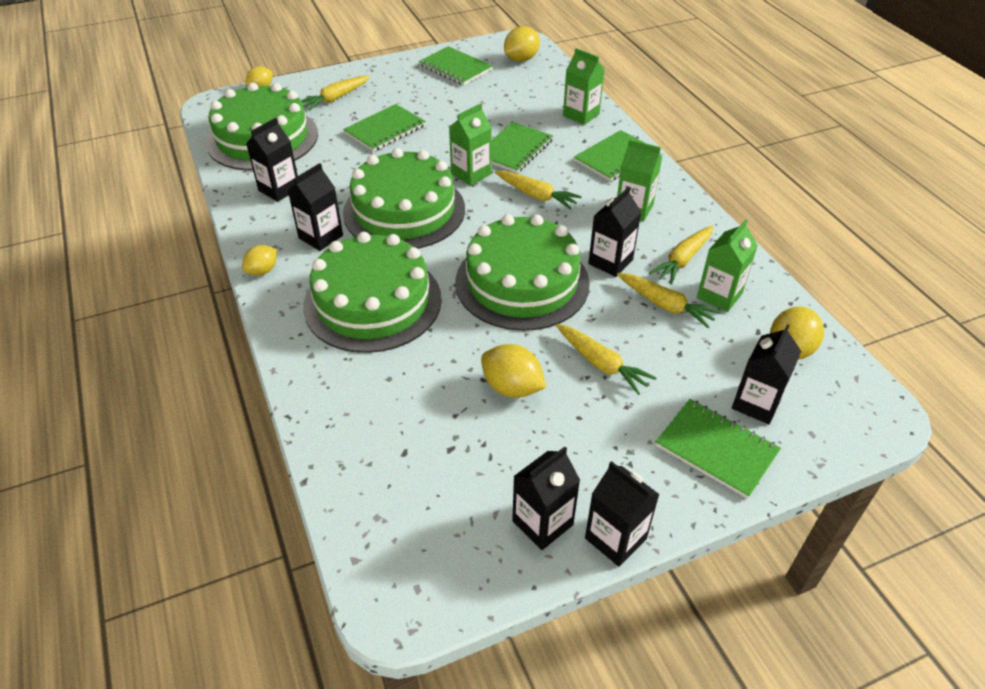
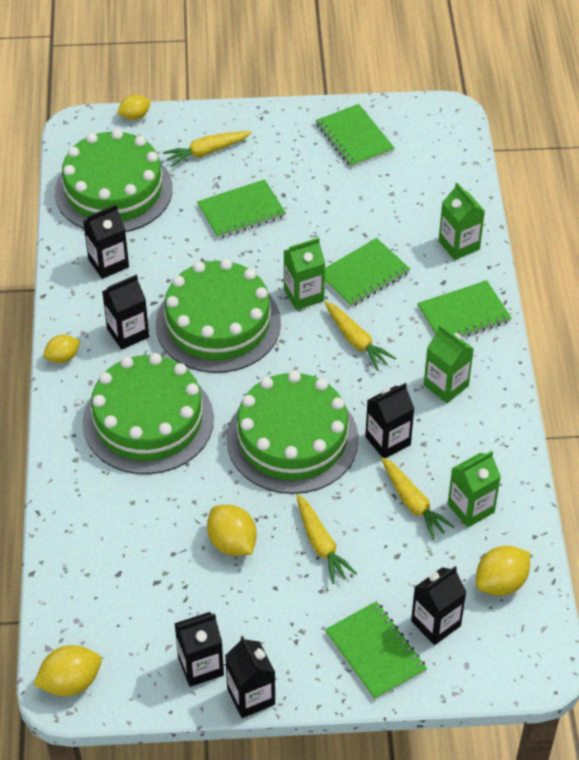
camera: 20 degrees right, 5 degrees up
(521, 59) = (434, 143): yellow lemon -> yellow lemon (70, 682)
(682, 260) = (459, 459): yellow carrot -> none

